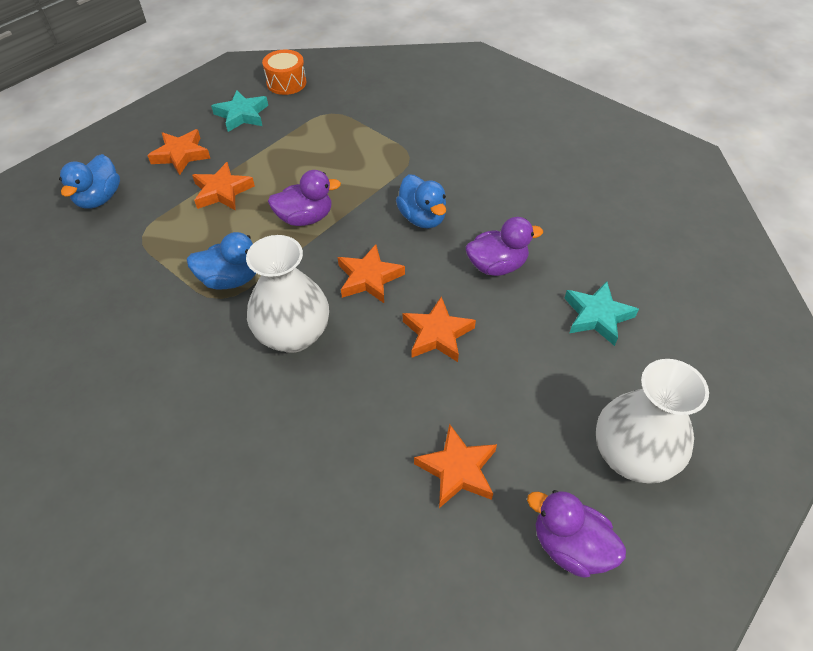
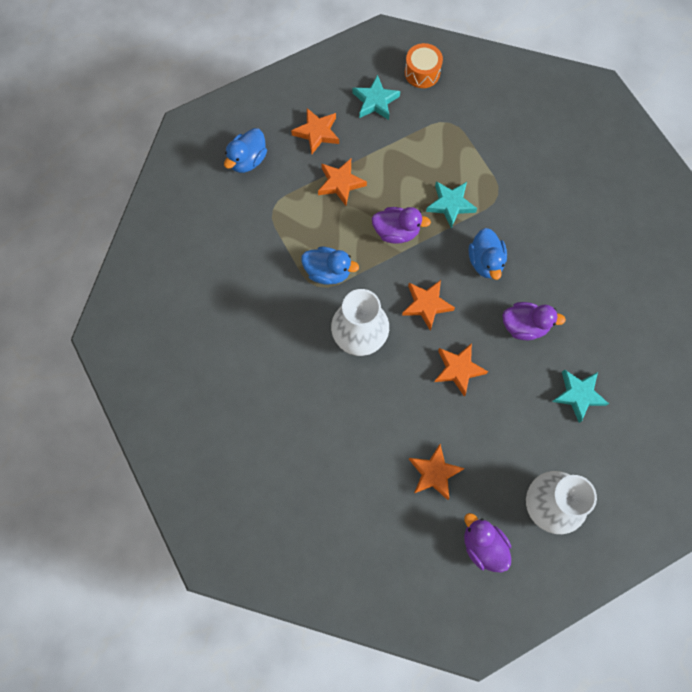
camera: 20 degrees right, 20 degrees up
(360, 178) = (450, 204): none -> turquoise star

